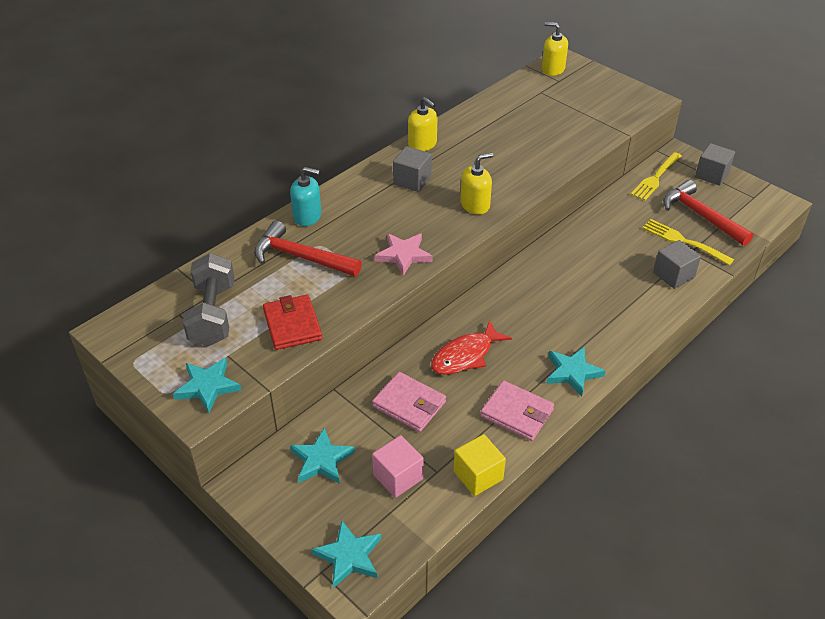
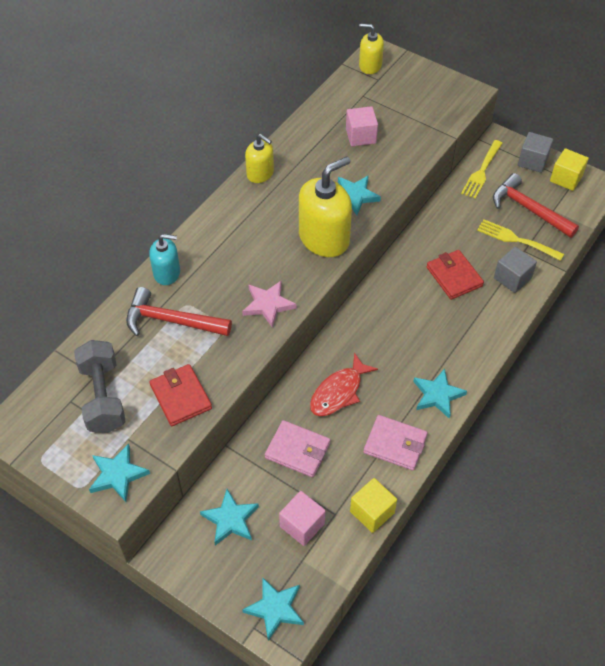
camera: 10 degrees left, 10 degrees up
(412, 180) = (259, 218): grey cube -> none
(475, 205) = (324, 238): yellow soap dispenser -> yellow soap dispenser, size x1.75
(514, 173) = (354, 196): none -> turquoise star
(531, 124) = (360, 136): none -> pink cube
(610, 266) = (454, 276): none -> red wallet
(745, 193) = (566, 178): none -> yellow cube

